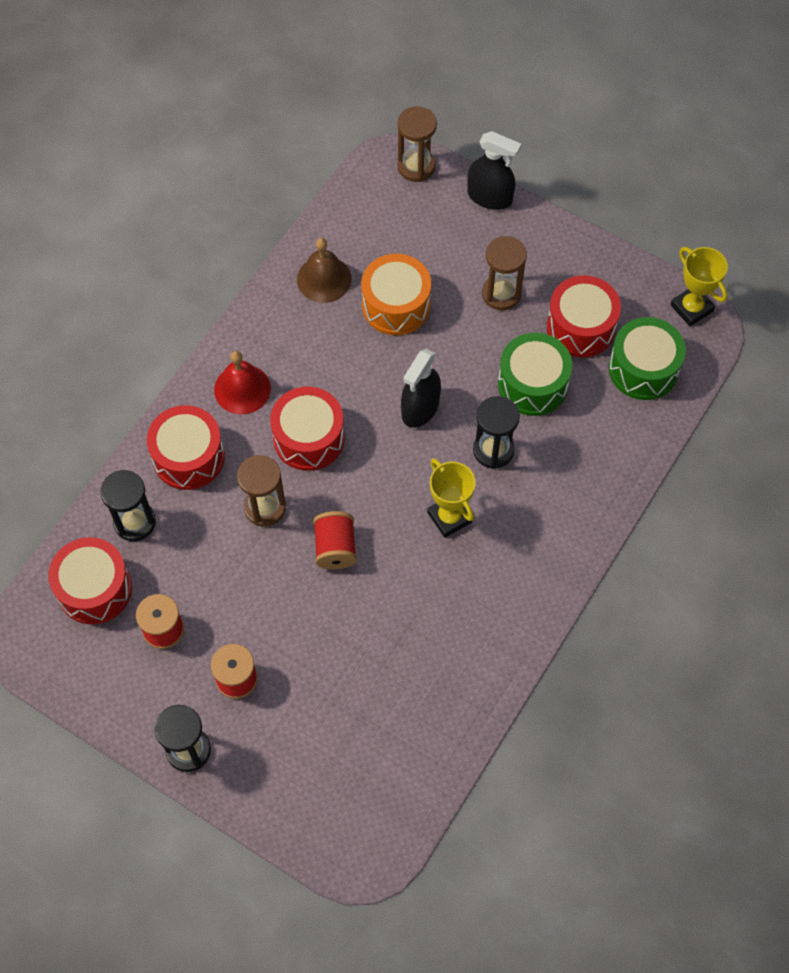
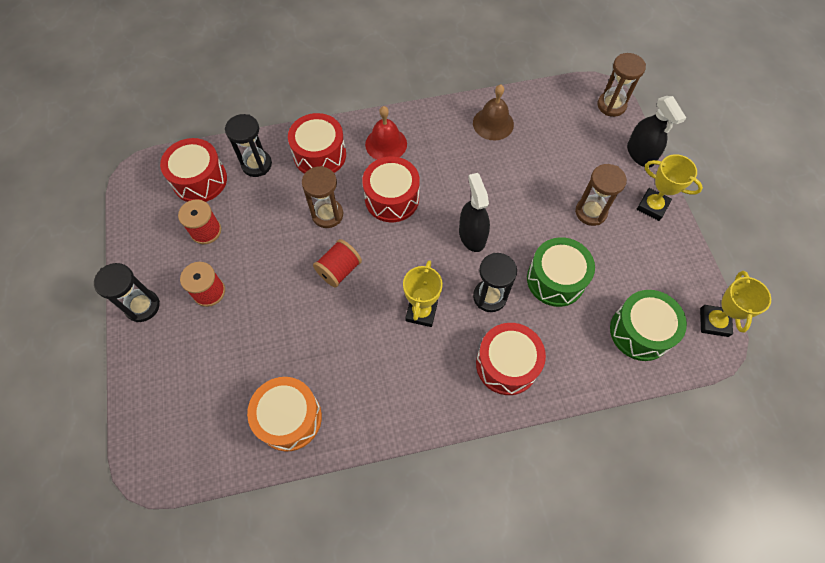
camera: 45 degrees right, 0 degrees up
(396, 305) = (519, 168): orange drum -> orange drum (289, 418)
(420, 408) = (472, 235): black spray bottle -> black spray bottle turned 90 degrees clockwise
(548, 242) = (652, 206): none -> yellow trophy
(581, 327) = (623, 272): red drum -> red drum (506, 364)

